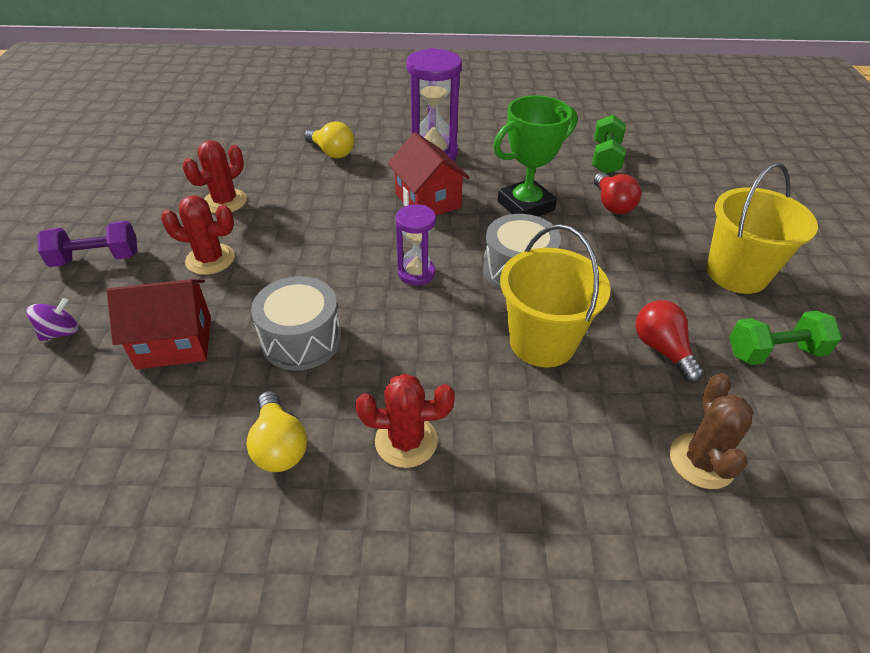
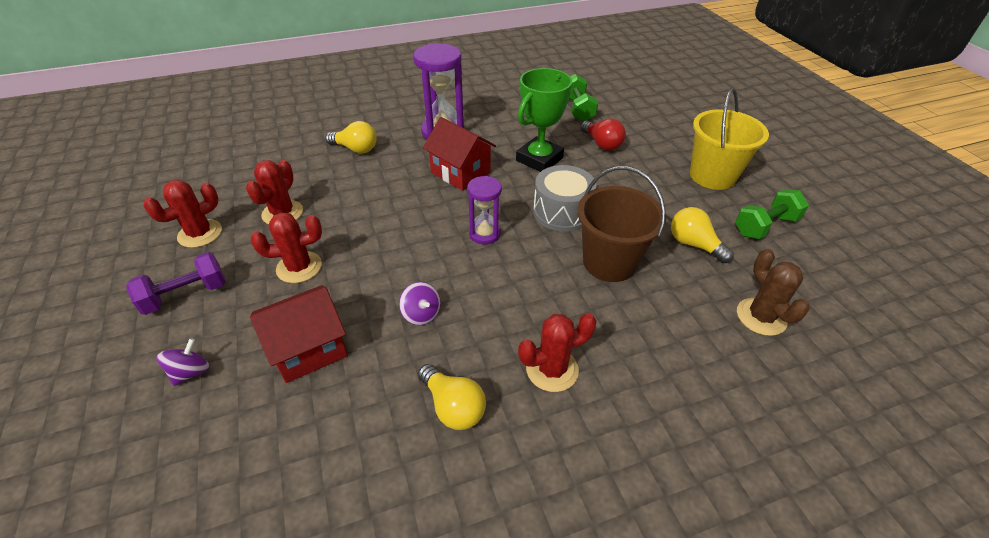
camera: 20 degrees left, 0 degrees up
(140, 203) = (200, 234): none -> red cactus
(301, 340) = (421, 314): grey drum -> purple spinning top
(542, 342) = (609, 262): yellow bucket -> brown bucket
(662, 349) = (694, 244): red light bulb -> yellow light bulb

